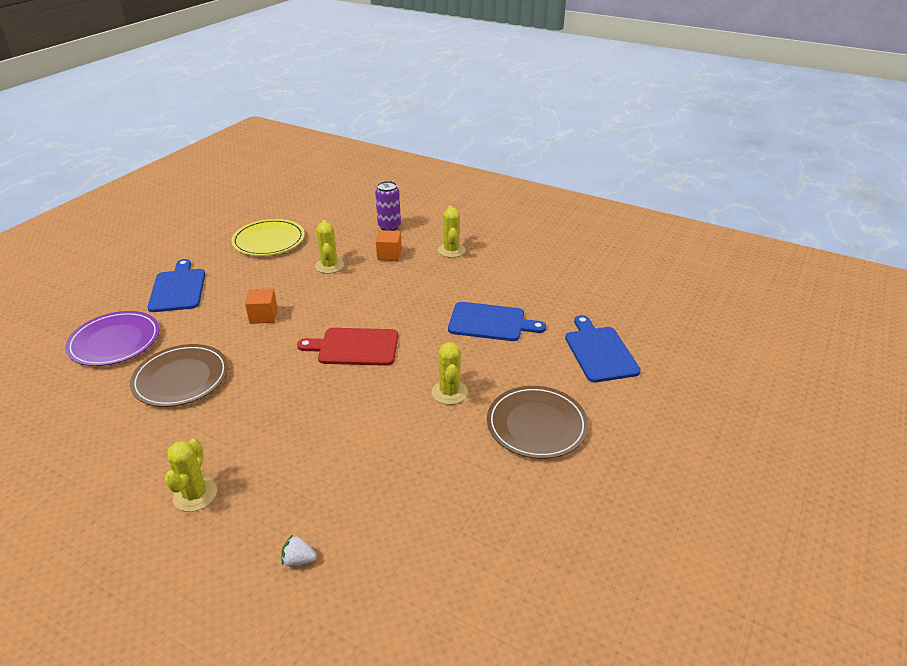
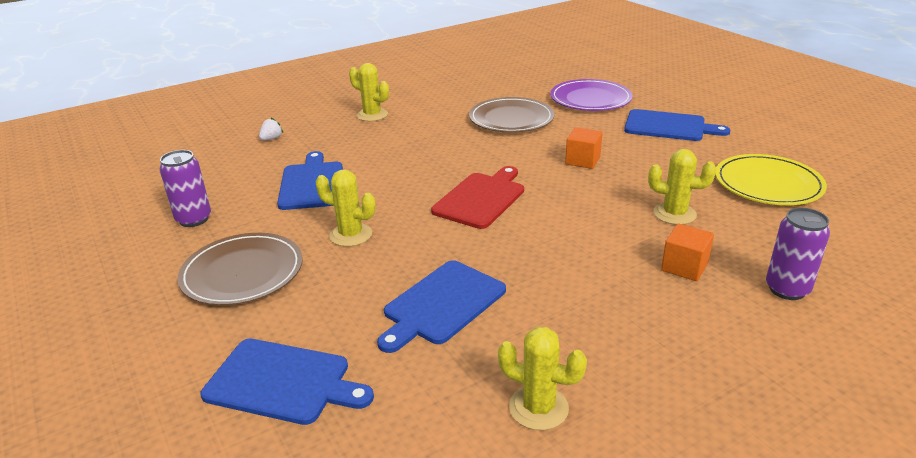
camera: 120 degrees right, 5 degrees down
(386, 459) = (312, 184): none -> blue cutting board
(451, 250) = (671, 333): yellow cactus -> yellow cactus (538, 408)
(499, 508) = (194, 219): none -> purple can

